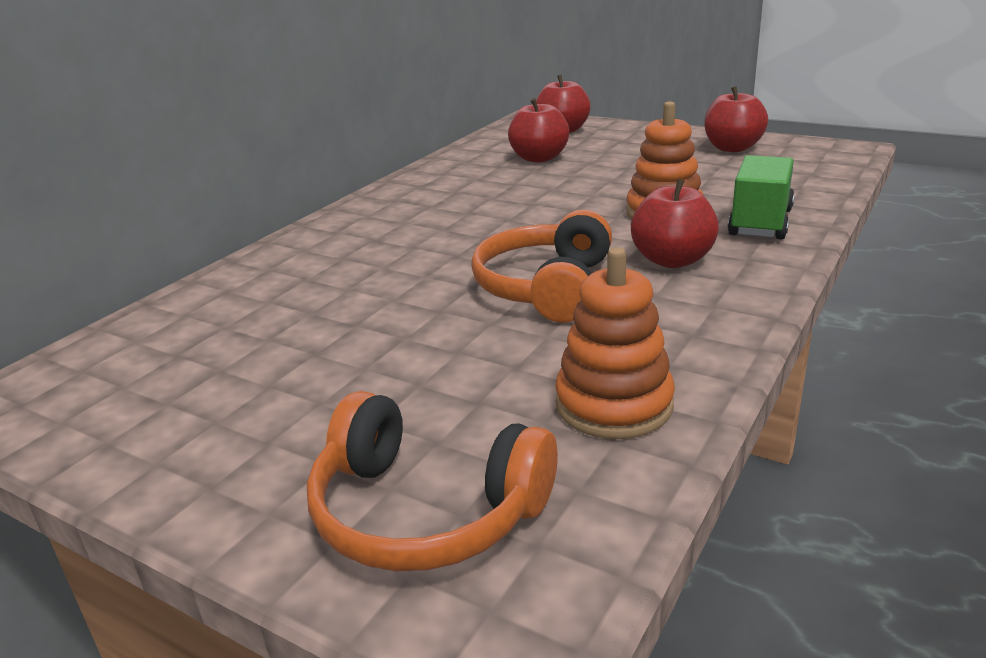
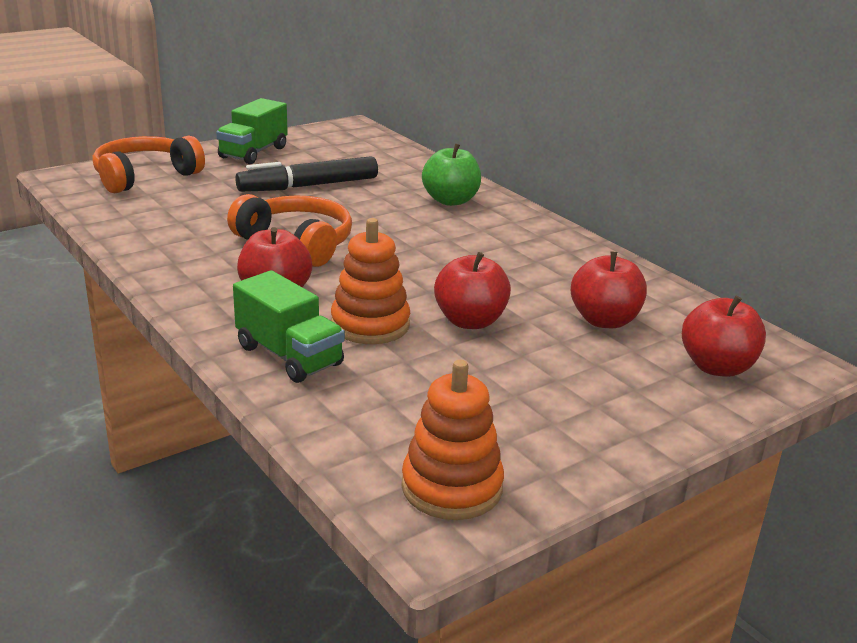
camera: 110 degrees right, 0 degrees up
(208, 445) = (253, 153): none -> green truck
(331, 250) = (450, 200): none -> green apple
(348, 340) = (308, 186): none -> black marker
(614, 405) = (148, 223): orange stacking toy -> orange stacking toy (451, 487)
(732, 148) = (526, 447): red apple -> red apple (470, 321)

